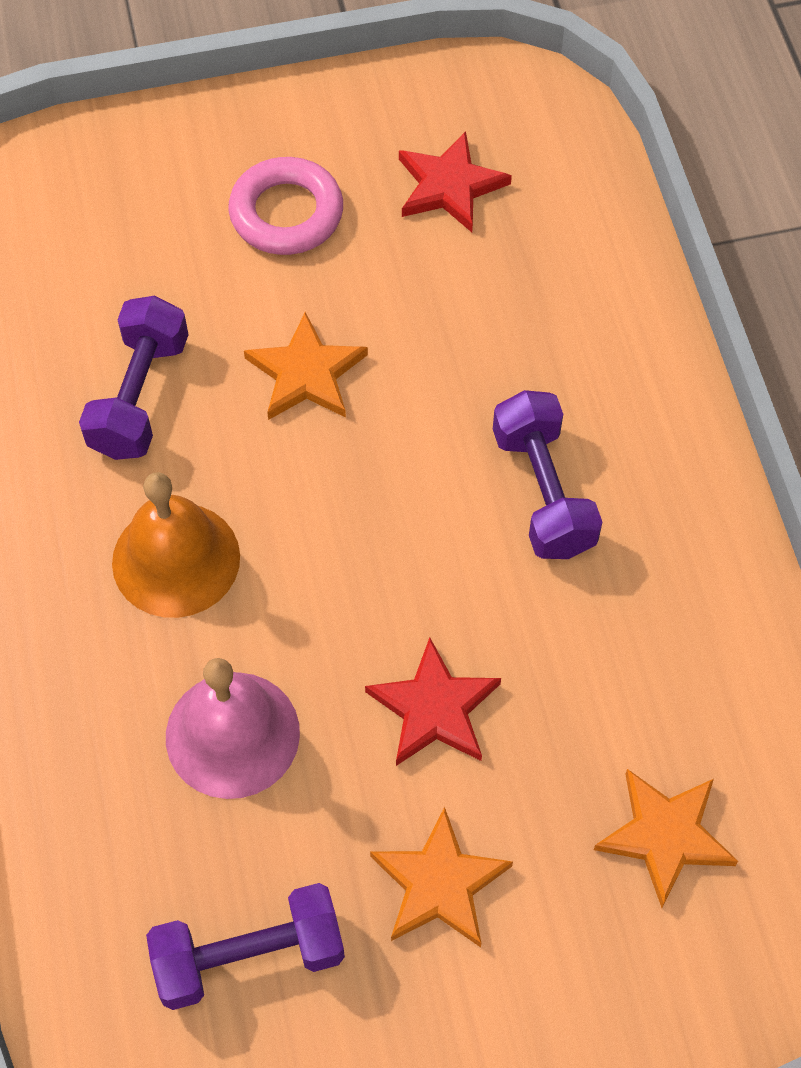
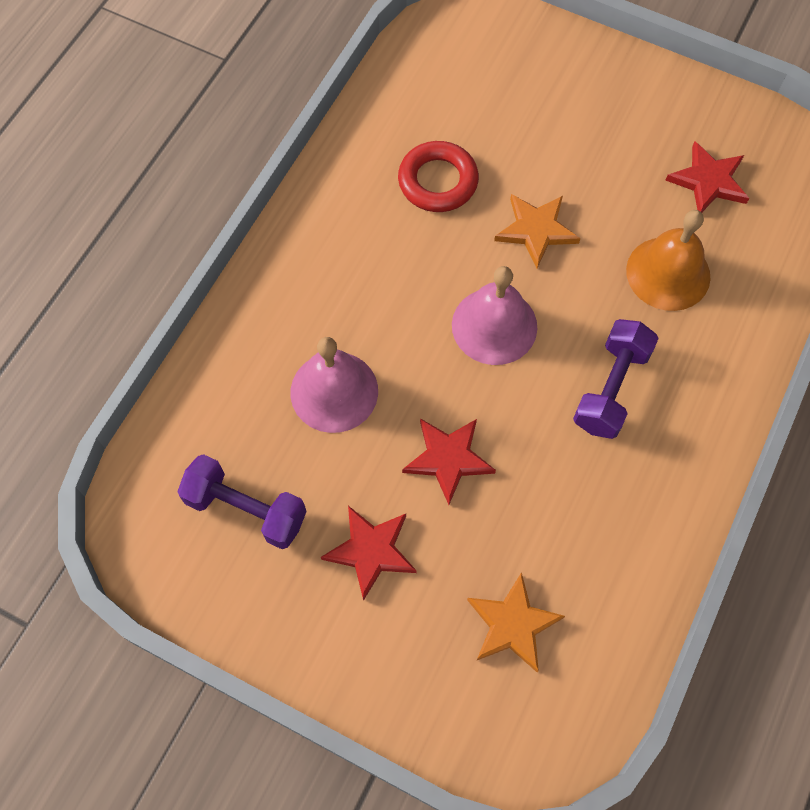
camera: 40 degrees right, 5 degrees up
(140, 396) = (438, 181): purple dumbbell -> red ring
(176, 559) = (383, 280): orange bell -> orange bell (668, 273)
(286, 213) = (601, 135): pink ring -> none
(354, 517) = (494, 326): none -> pink bell
(439, 883) = (371, 551): orange star -> red star

